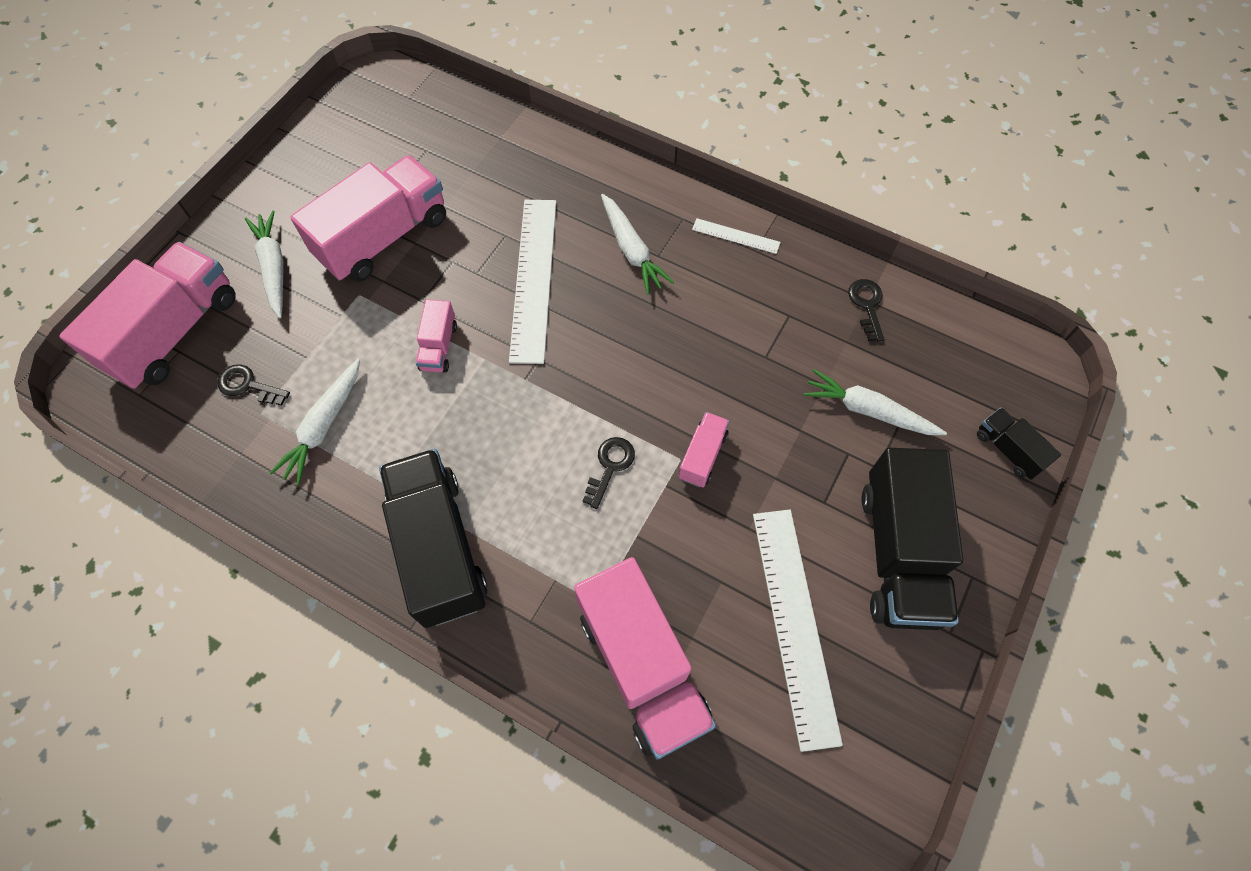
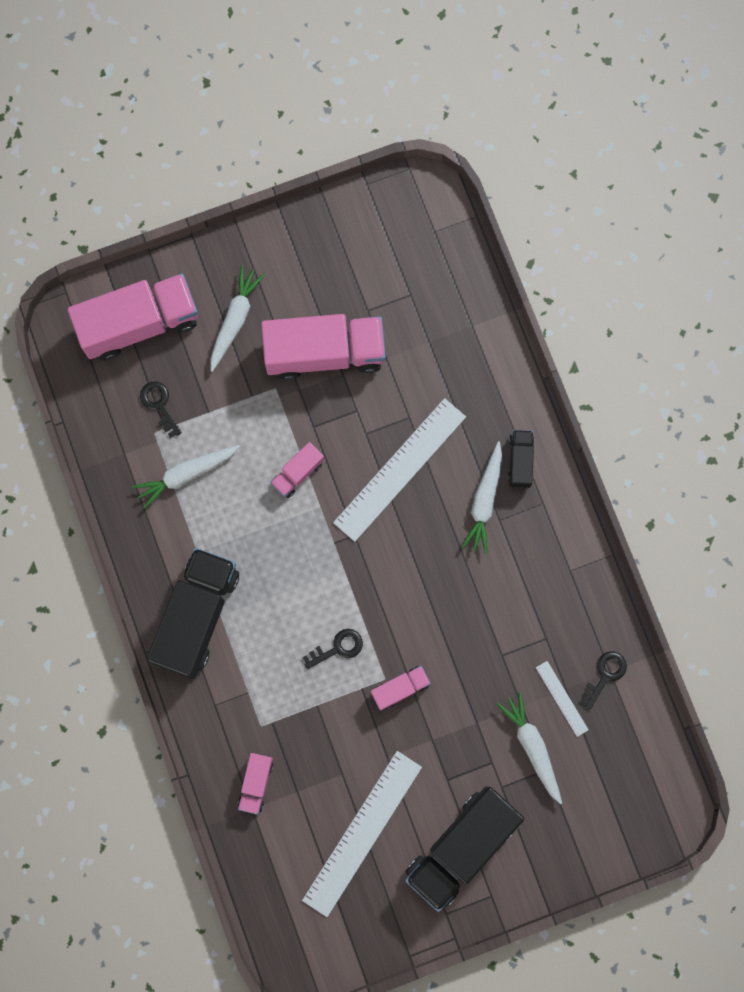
camera: 40 degrees right, 15 degrees up
(642, 666) = (256, 783): pink truck -> pink truck, size x0.47
(736, 236) = (566, 548): white ruler -> white ruler (562, 698)
(1008, 450) = (595, 845): black truck -> black truck (520, 461)

